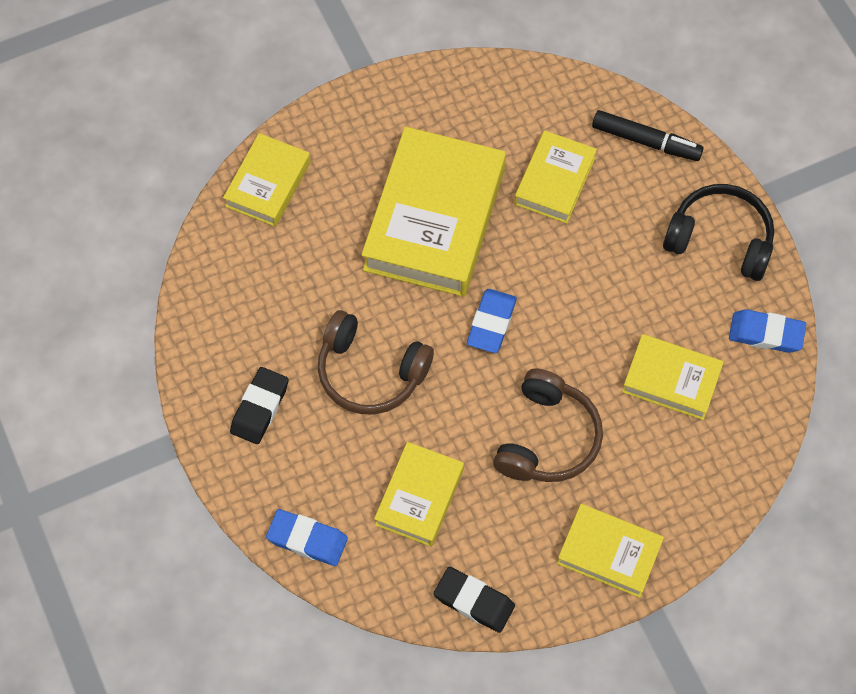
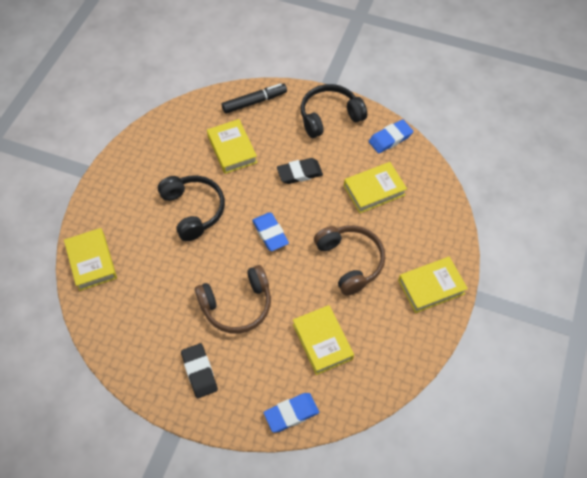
camera: 45 degrees left, 5 degrees down
(434, 219) = (193, 210): yellow book -> black headphones
(474, 601) = (399, 366): black eraser -> black eraser (299, 173)

